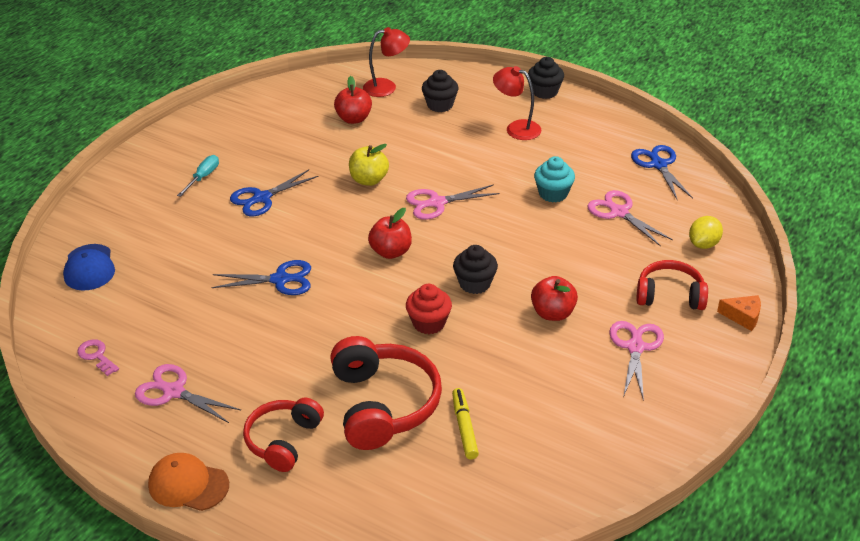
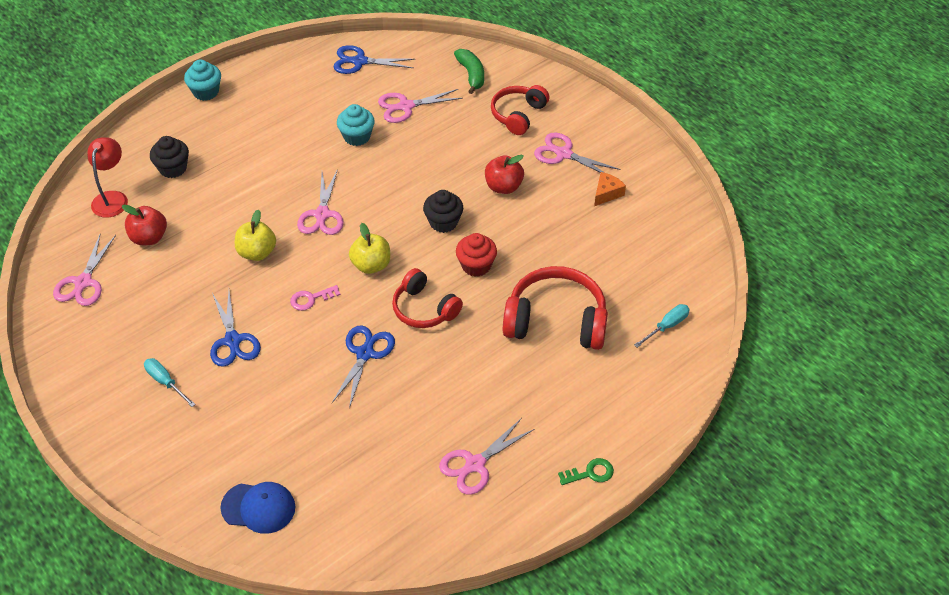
camera: 70 degrees left, 10 degrees up
(96, 356) = (397, 519): pink key -> pink key (311, 299)
(188, 484) = (590, 473): orange cap -> green key
(283, 440) = (568, 396): red headphones -> red headphones (424, 309)
(289, 104) = (83, 282): none -> pink scissors
(391, 252) = (371, 265): red apple -> yellow apple
(420, 503) = (666, 326): none -> turquoise screwdriver
(464, 427) = (602, 278): yellow marker -> none
(516, 128) = (248, 128): red lamp -> none
(545, 92) = (206, 92): black cupcake -> turquoise cupcake
(703, 244) = (471, 75): yellow lemon -> green banana
(743, 317) = (560, 86): orange cheese -> orange cheese (607, 193)

